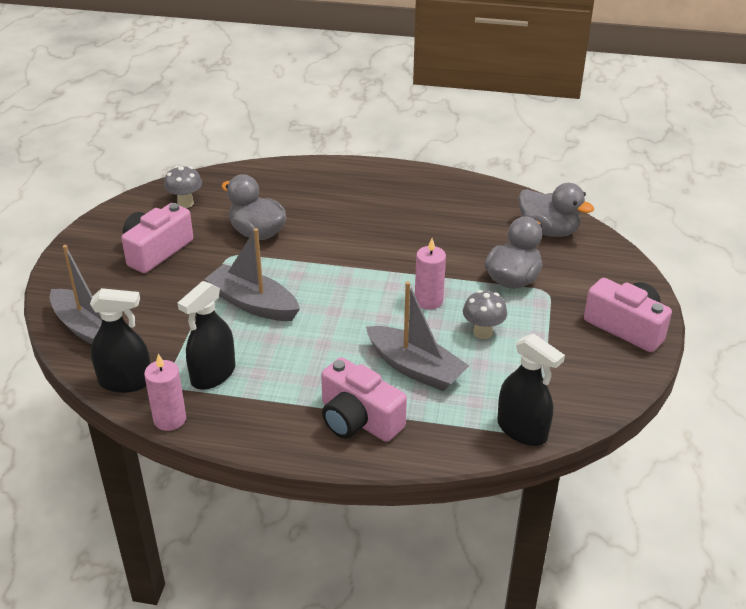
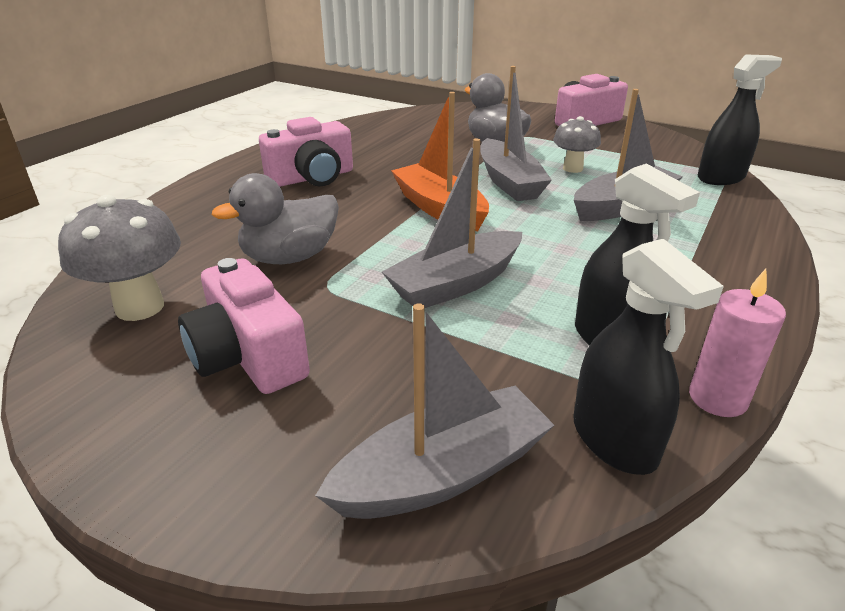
camera: 70 degrees left, 5 degrees down
(125, 381) = (614, 440): black spray bottle -> black spray bottle turned 135 degrees clockwise
(185, 203) = (140, 307): grey mushroom -> grey mushroom, size x1.56
(357, 275) = (440, 209): none -> orange boat
(358, 419) = (710, 249): pink camera -> pink camera (312, 177)
(428, 301) = (509, 182): pink candle -> grey boat
(548, 230) = (430, 120): grey duck -> none

